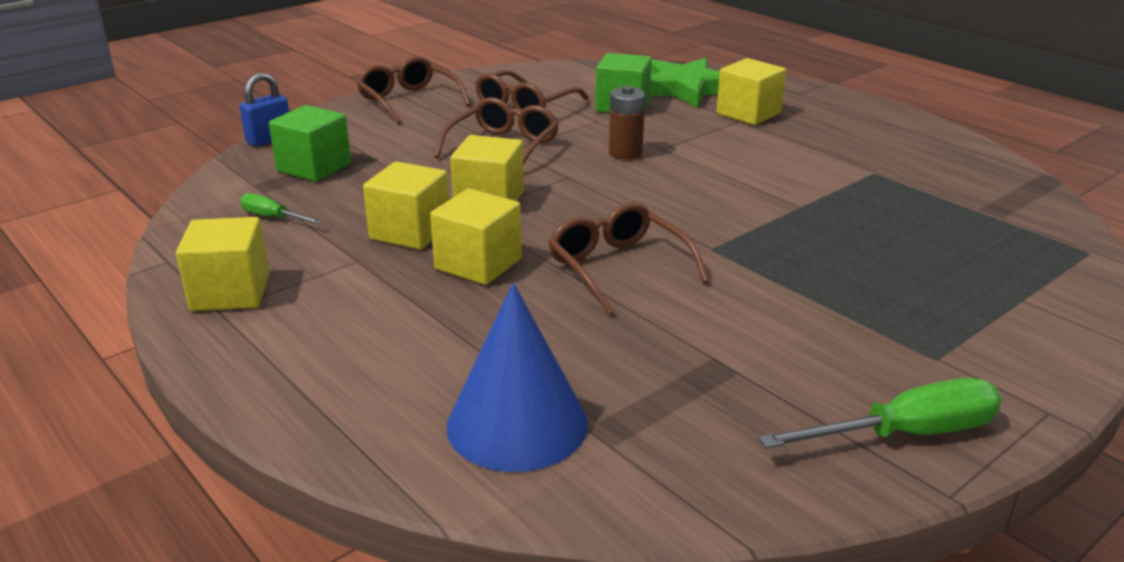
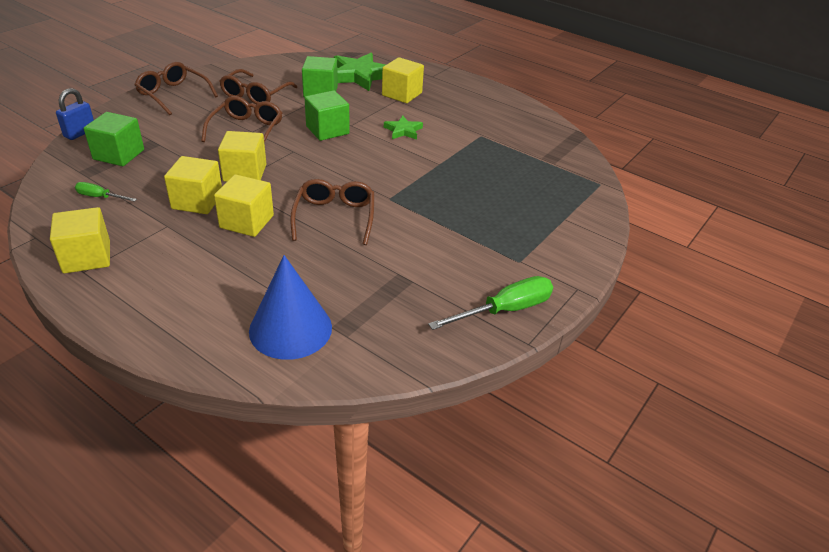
camera: 15 degrees left, 10 degrees up
(618, 268) = (334, 217): brown glasses -> brown glasses turned 45 degrees clockwise
(625, 153) = (327, 130): brown battery -> green cube
(745, 159) = (403, 130): none -> green star

